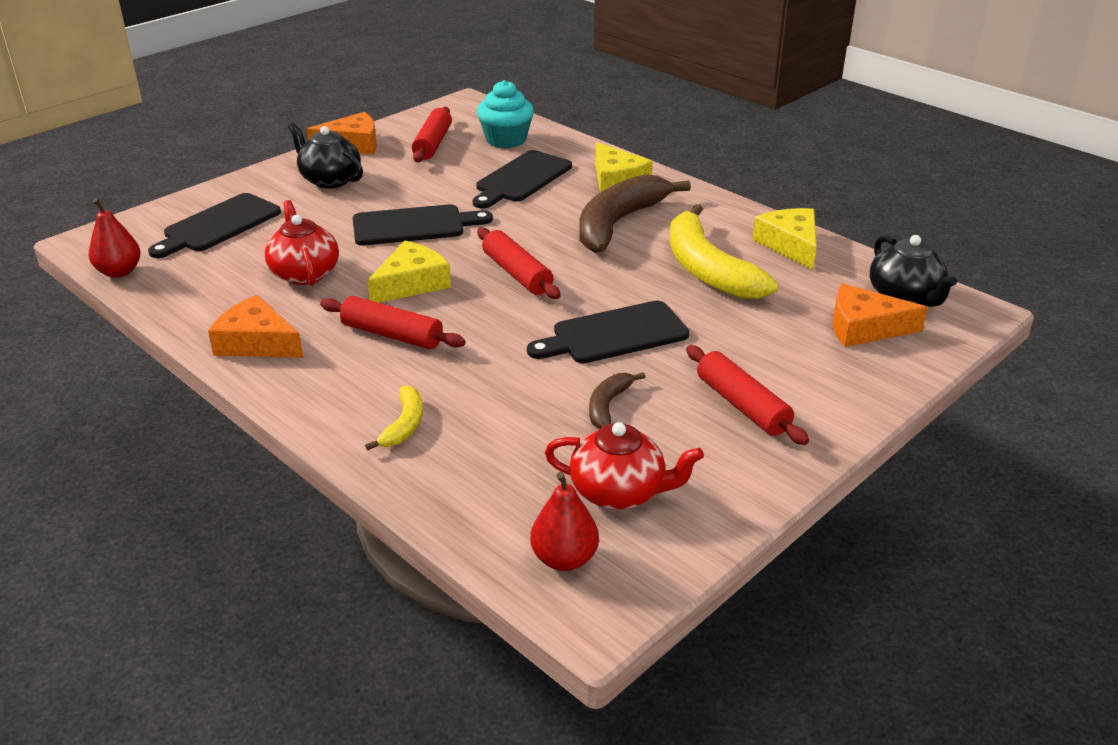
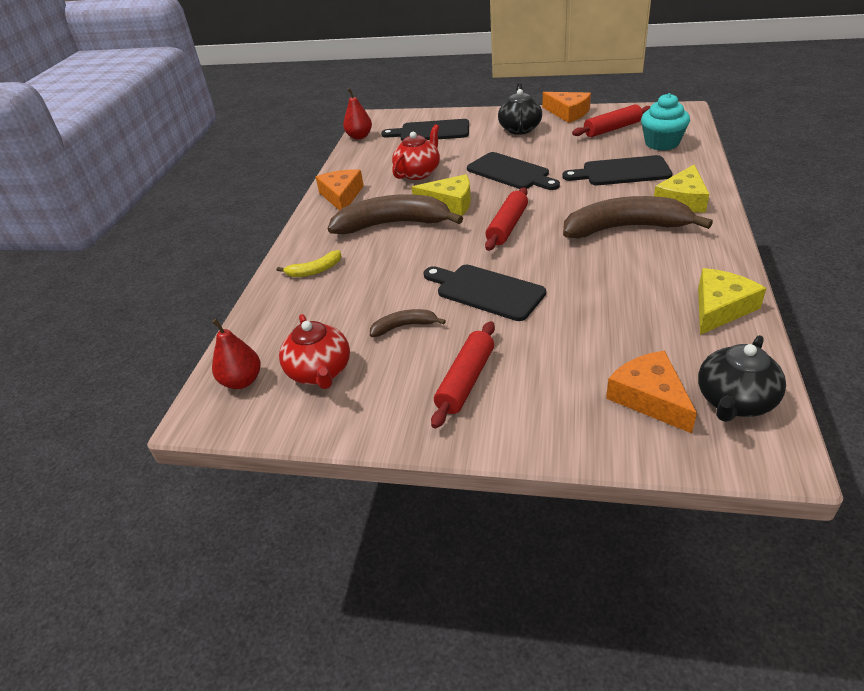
camera: 60 degrees right, 5 degrees up
(392, 335) = (392, 224): red rolling pin -> brown banana
(708, 269) = (622, 288): yellow banana -> none

